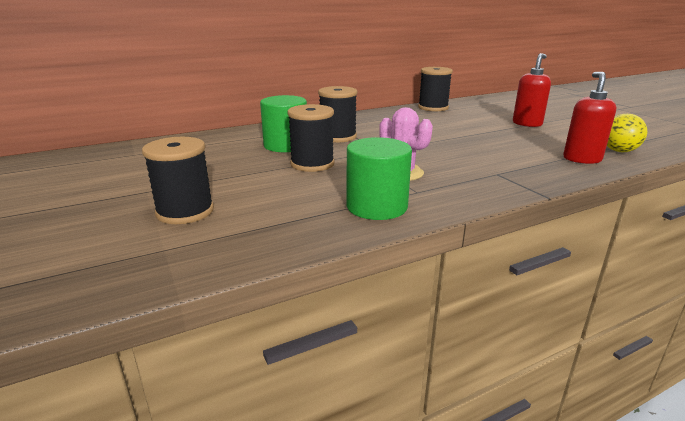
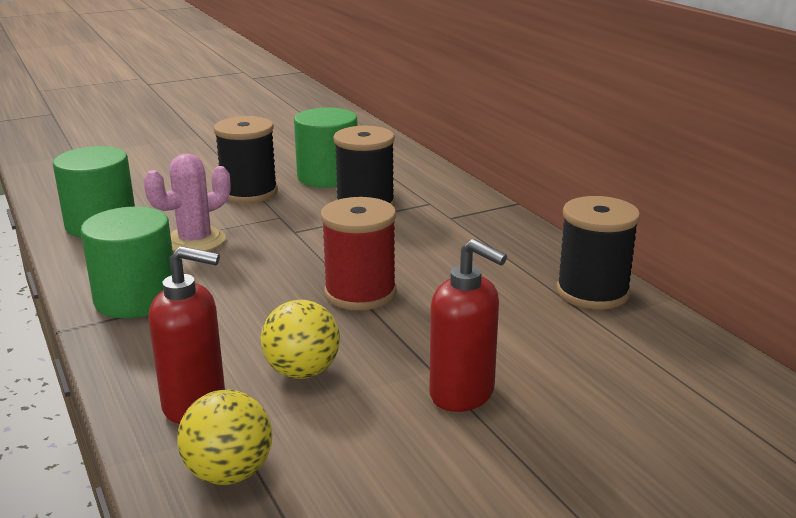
camera: 90 degrees right, 0 degrees up
(185, 212) = (142, 152): black spool -> none
(454, 136) = (360, 293): none -> red spool
(493, 181) = (136, 299): none -> green cylinder
(535, 144) = (302, 372): none -> yellow ball

